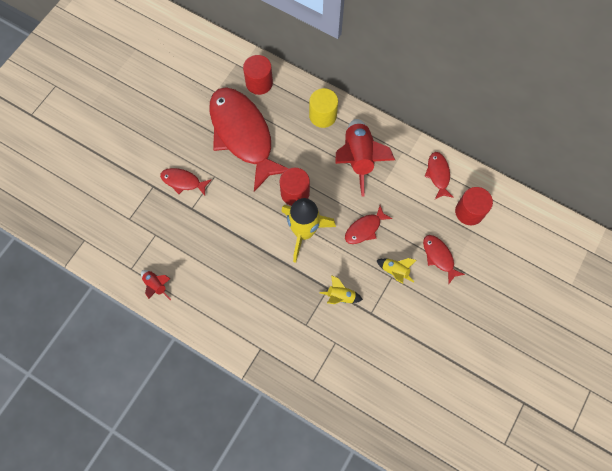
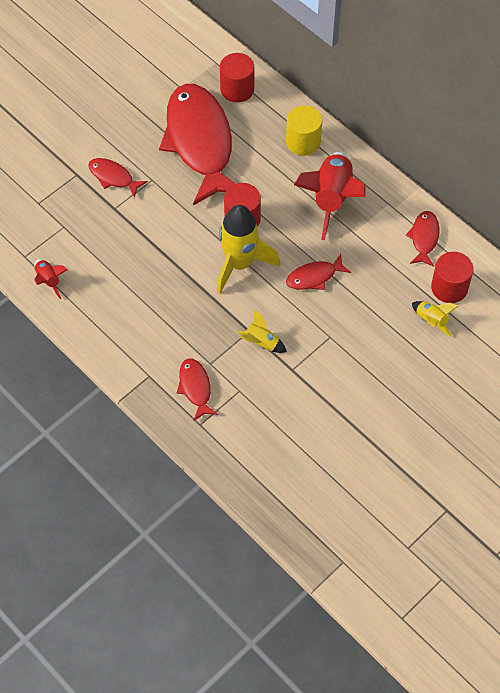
camera: 15 degrees right, 10 degrees down
(395, 271) = (336, 331): yellow rocket -> yellow rocket (431, 321)
(439, 257) = (395, 328): red fish -> red fish (195, 388)

